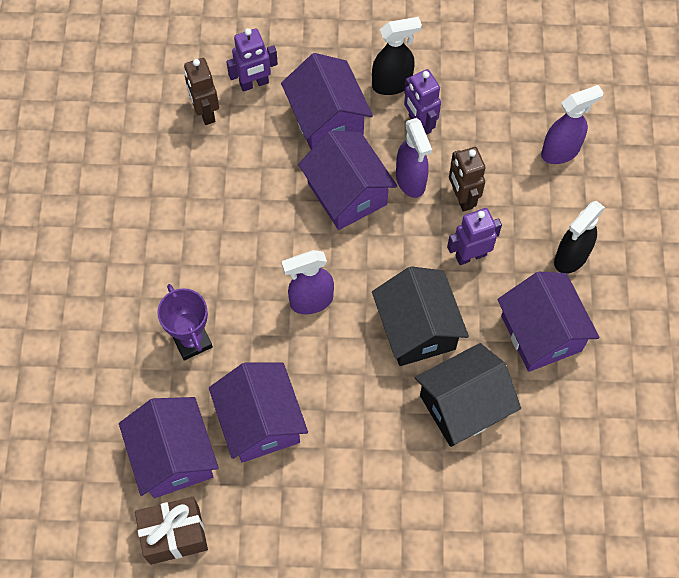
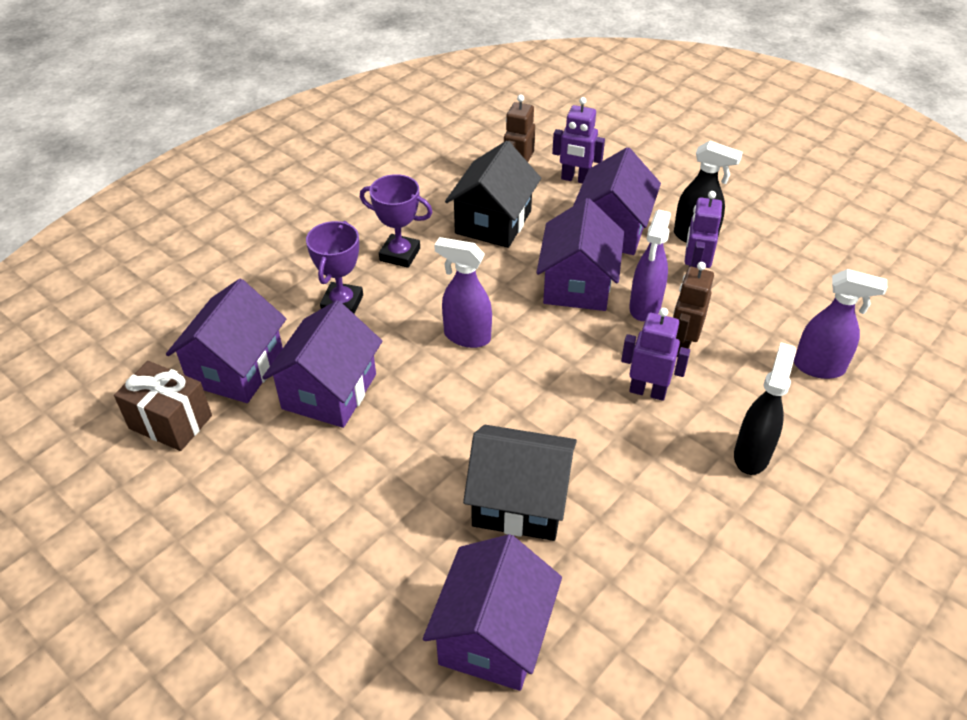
camera: 40 degrees right, 20 degrees down
(189, 262) = (400, 254): none -> purple trophy
(417, 329) = (538, 414): black house -> black house (493, 222)
(541, 333) = (660, 496): purple house -> purple house (493, 635)
(570, 258) = (751, 454): black spray bottle -> black spray bottle turned 120 degrees clockwise

